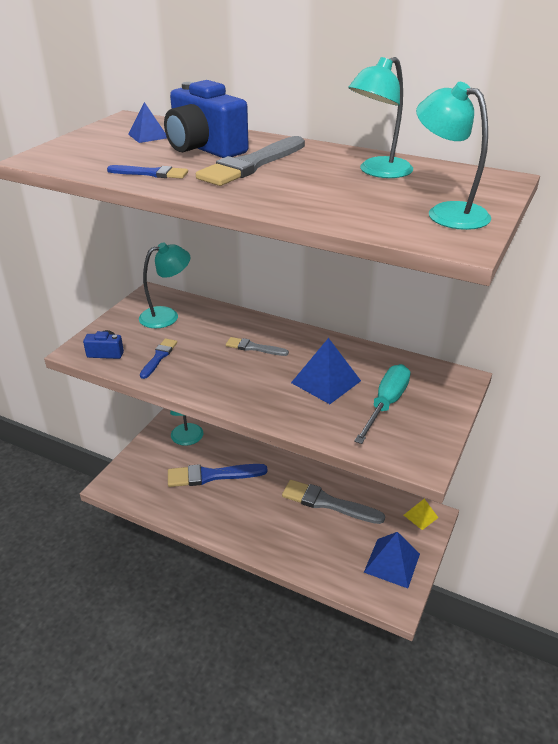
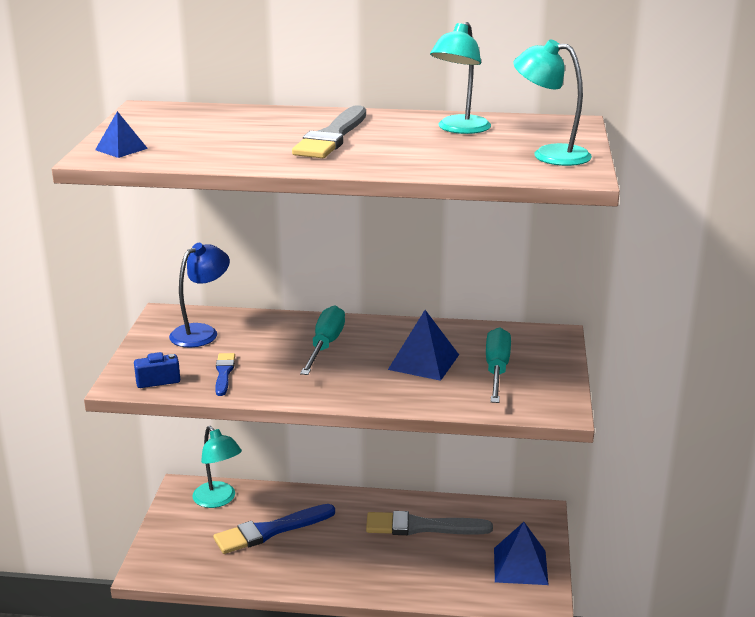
camera: 20 degrees left, 10 degrees down
(148, 136) = (191, 122): blue pyramid -> blue pyramid (121, 149)
(151, 173) = (239, 156): blue brush -> none
(167, 315) = (201, 332): turquoise lamp -> blue lamp
(204, 149) = (267, 128): blue camera -> none
(254, 348) = (325, 345): grey brush -> turquoise screwdriver
(420, 516) = (529, 515): yellow pyramid -> none

